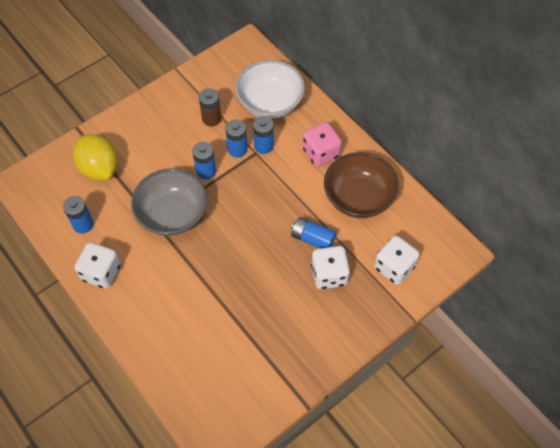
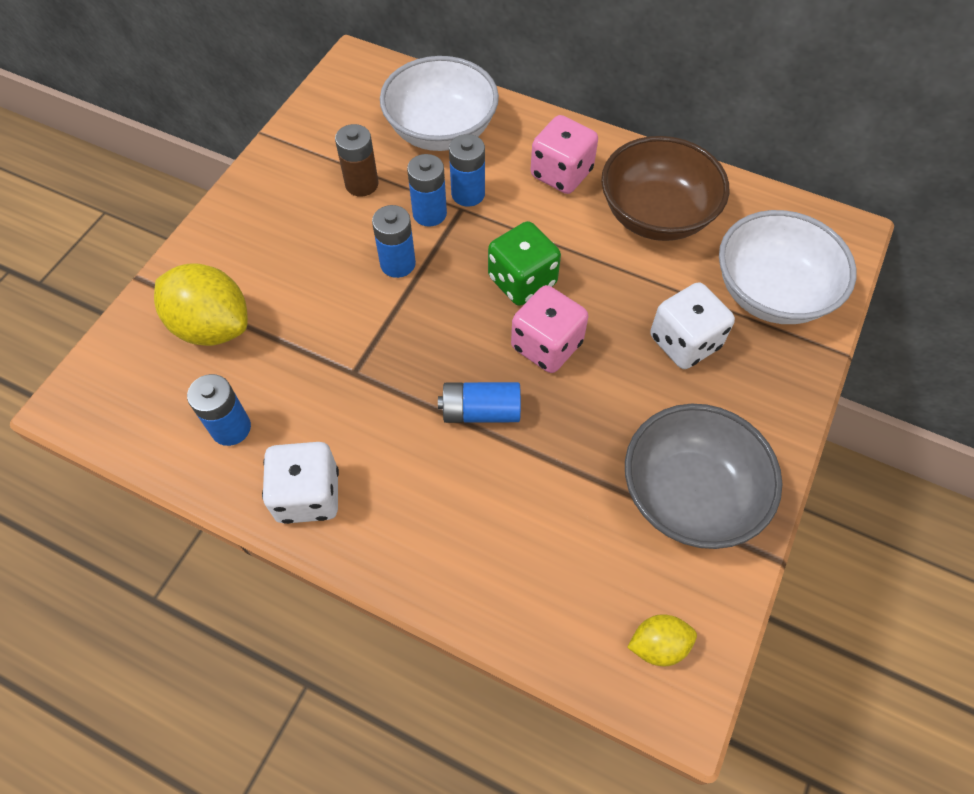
camera: 25 degrees left, 0 degrees up
(172, 214) = (380, 350): grey bowl -> grey bowl (689, 494)
(222, 416) = (658, 645): none -> yellow lemon
(256, 246) = (546, 345): none -> pink dice
(264, 206) = (522, 281): none -> green dice
(312, 238) = (626, 299): blue battery -> blue battery (480, 411)
(394, 267) = (771, 292): white dice -> white bowl

